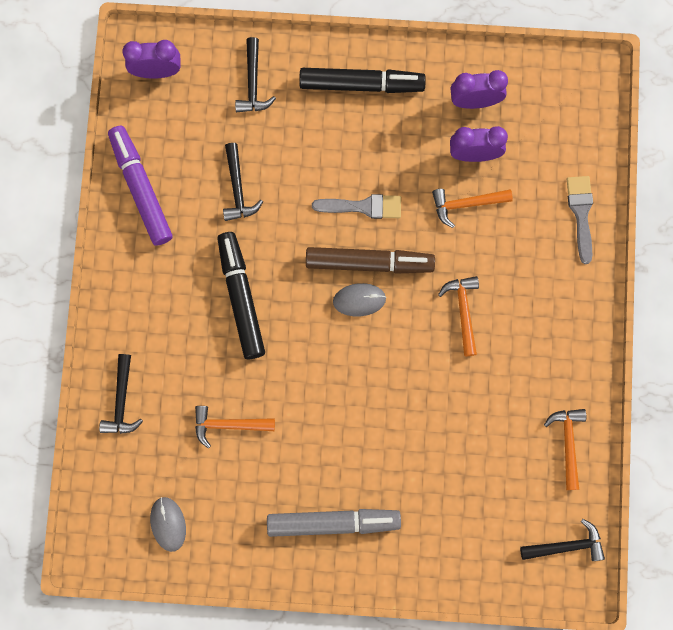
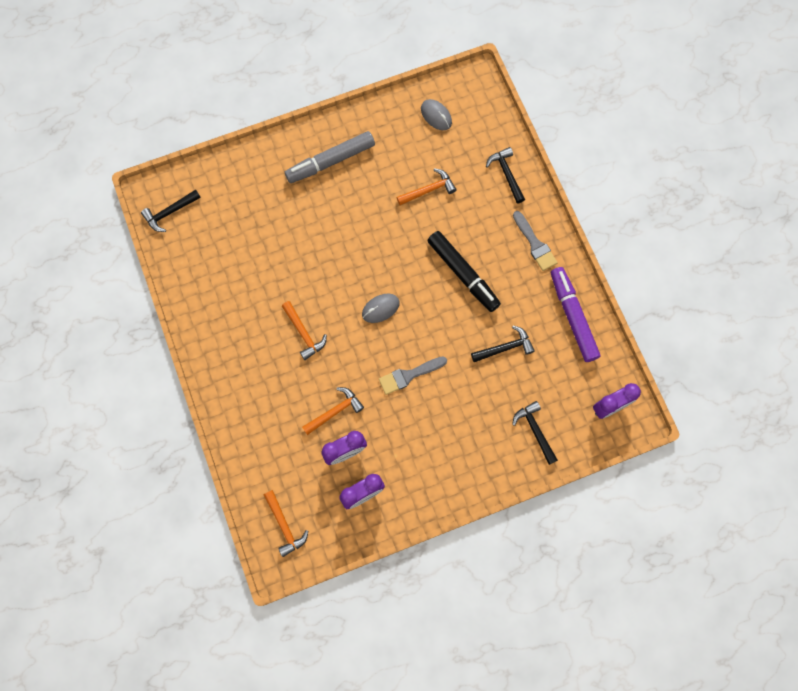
camera: 155 degrees right, 5 degrees down
(141, 188) = (572, 317): purple marker -> purple marker turned 150 degrees counterclockwise
(238, 188) = (505, 347): black hammer -> black hammer turned 105 degrees clockwise
(361, 84) = (454, 467): black marker -> none
(369, 262) = (386, 337): brown marker -> none
(568, 443) = (194, 277): orange hammer -> orange hammer (284, 526)
(581, 213) = (247, 443): grey brush -> grey brush (535, 244)

